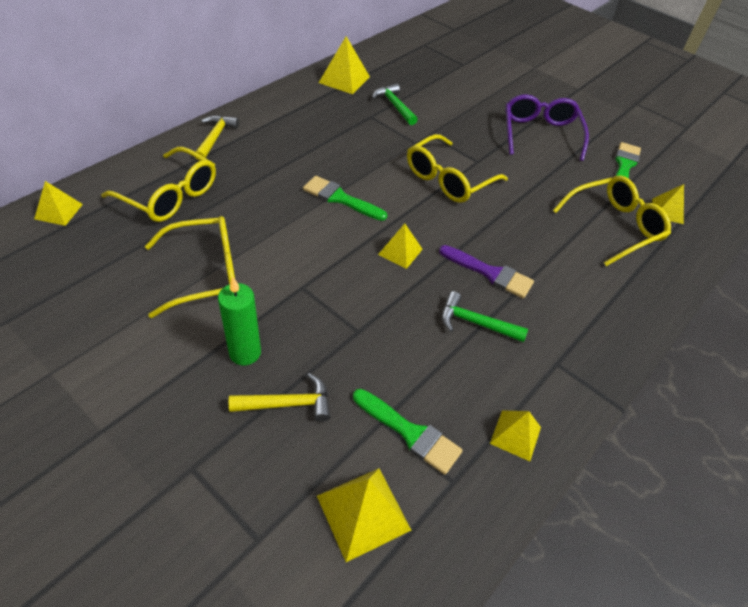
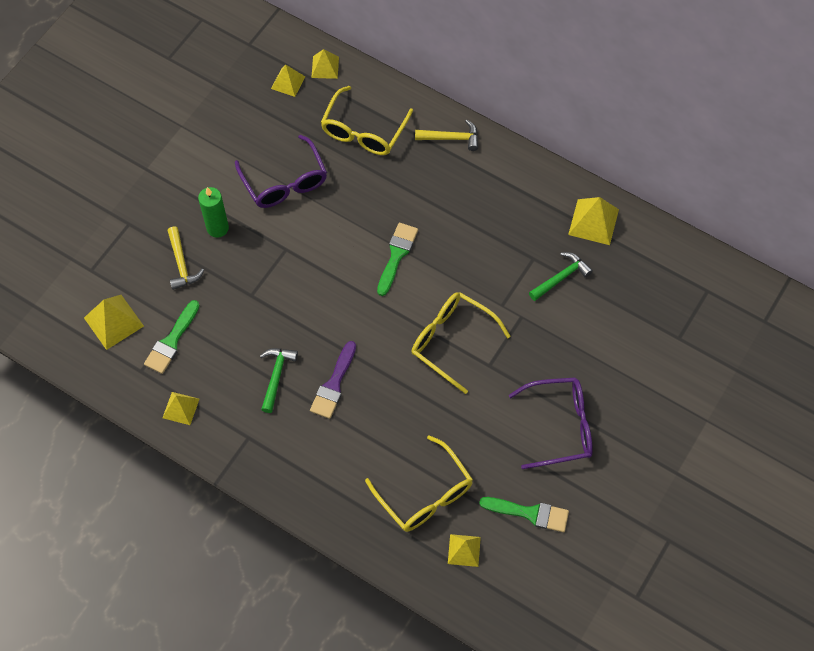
camera: 85 degrees right, 15 degrees up
(204, 273) = (284, 181): yellow glasses -> purple glasses
(400, 251) = (342, 312): yellow pyramid -> yellow pyramid (288, 82)

